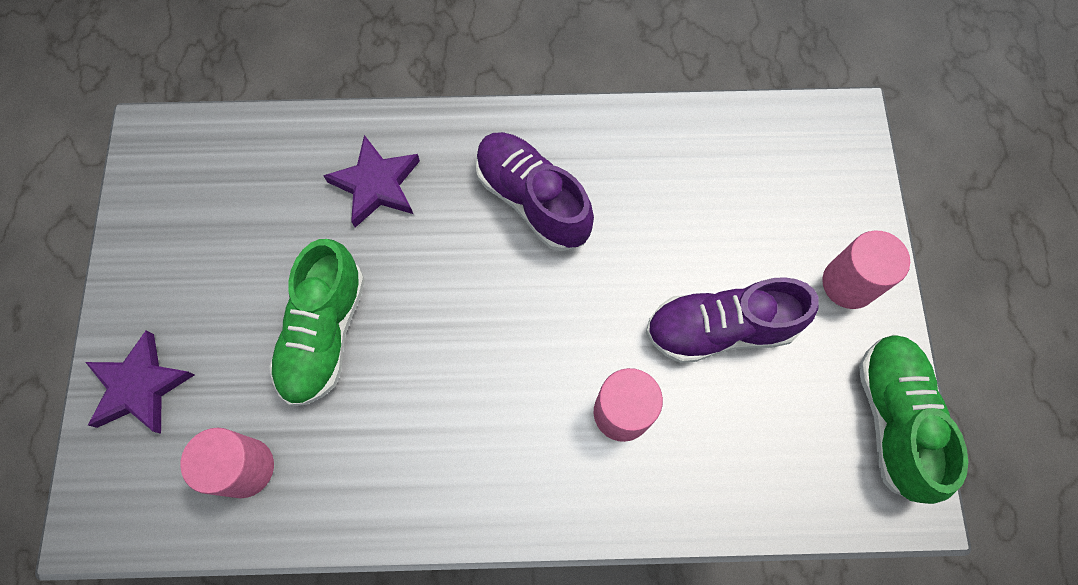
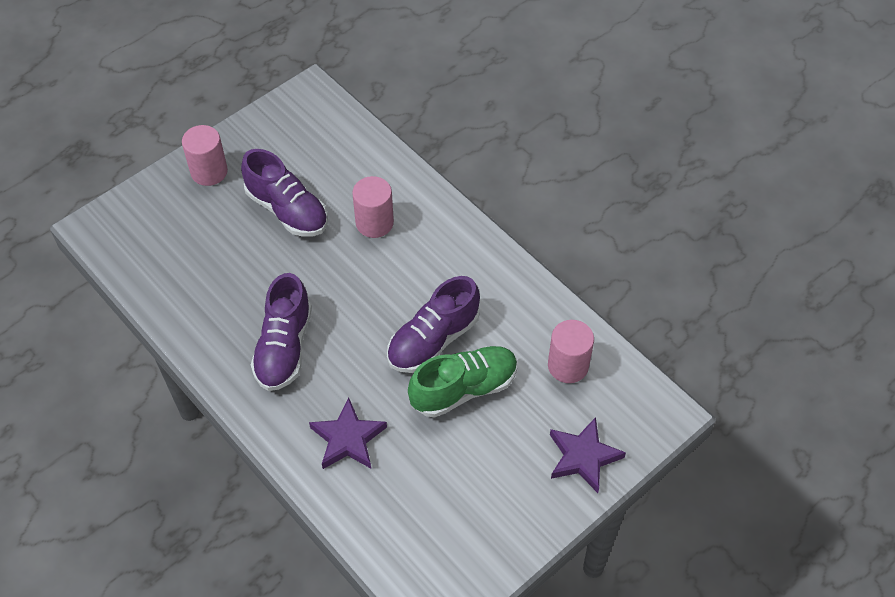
camera: 130 degrees left, 15 degrees down
(409, 350) = (433, 340): none -> purple shoe
(893, 419) = (274, 117): green shoe -> none

